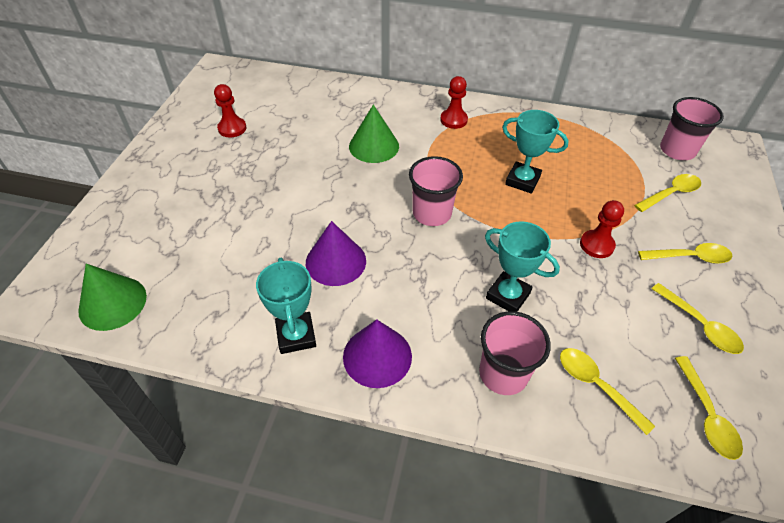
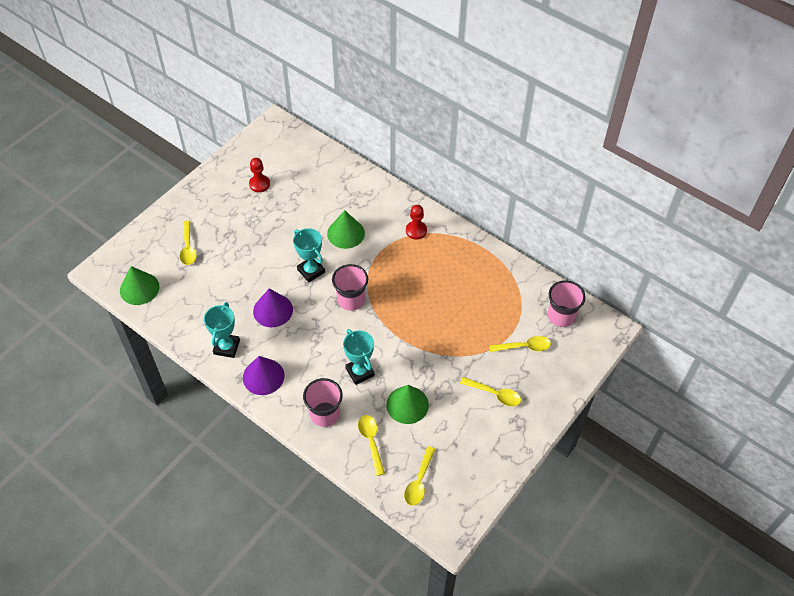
camera: 25 degrees right, 5 degrees up
(522, 180) = (428, 298): turquoise trophy -> turquoise trophy (311, 271)
(596, 245) = (440, 362): red pawn -> none
(601, 313) = (407, 404): none -> green cone
(700, 325) = (461, 436): yellow spoon -> yellow spoon (188, 248)

